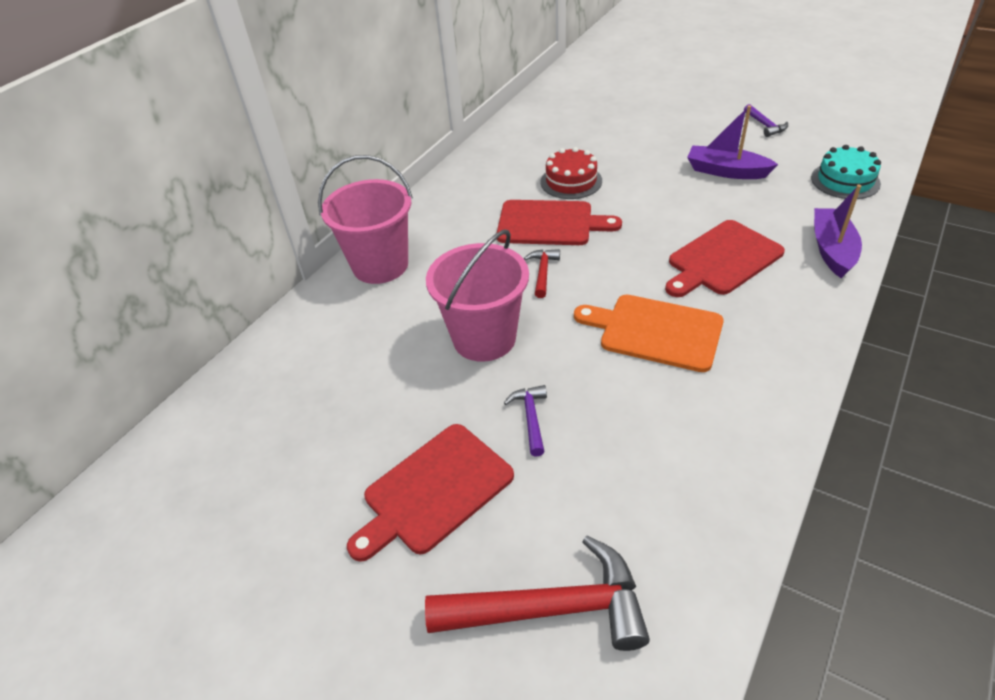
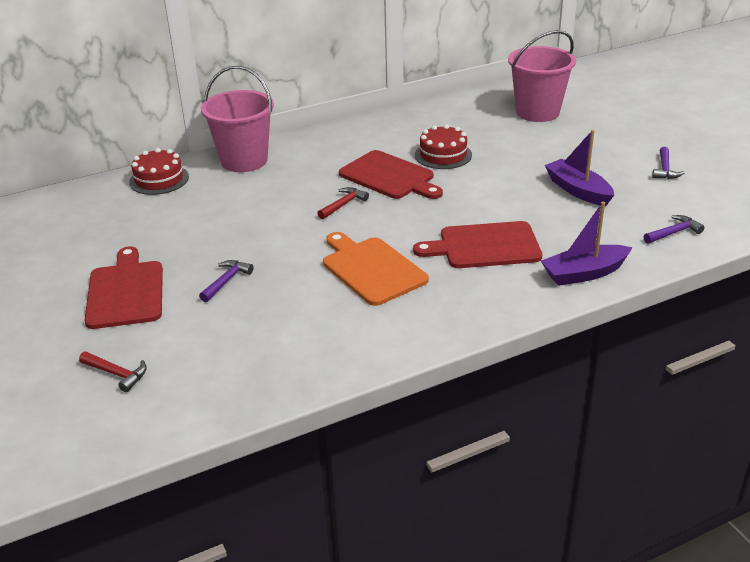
camera: 30 degrees right, 10 degrees down
(307, 328) = (159, 179): none -> red cake
(433, 491) = (126, 292): red cutting board -> red cutting board turned 90 degrees clockwise
(484, 338) = (255, 227): pink bucket -> pink bucket (537, 112)
(551, 608) = (117, 374): red hammer -> red hammer, size x0.48
(832, 250) = (584, 273): purple boat -> purple boat turned 150 degrees counterclockwise
(845, 180) = (674, 232): turquoise cake -> purple hammer

